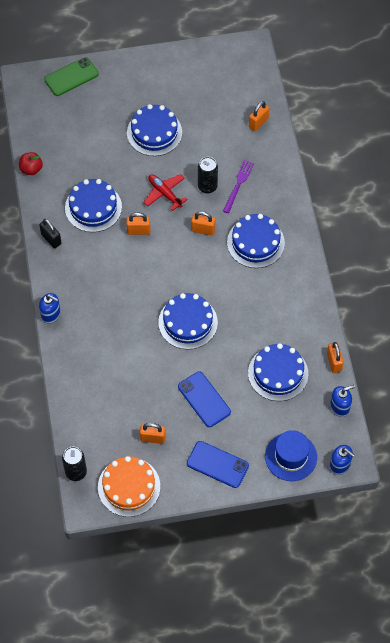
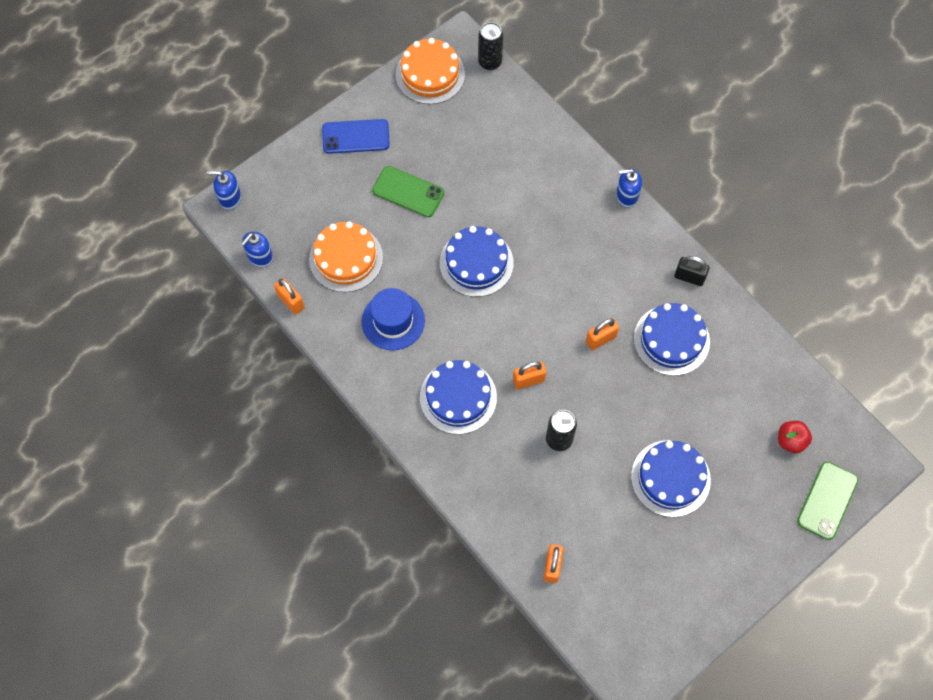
camera: 150 degrees right, 5 degrees up
(31, 169) = (776, 348): red apple -> red apple (790, 441)
(153, 438) = (436, 129): orange padlock -> none
(164, 193) = (602, 402): red plane -> none
(204, 399) = (408, 192): blue phone -> green phone
(238, 185) = (523, 462): purple fork -> none
(278, 373) = (346, 258): blue cake -> orange cake
(291, 456) = (285, 181): blue hat -> blue hat (393, 321)

